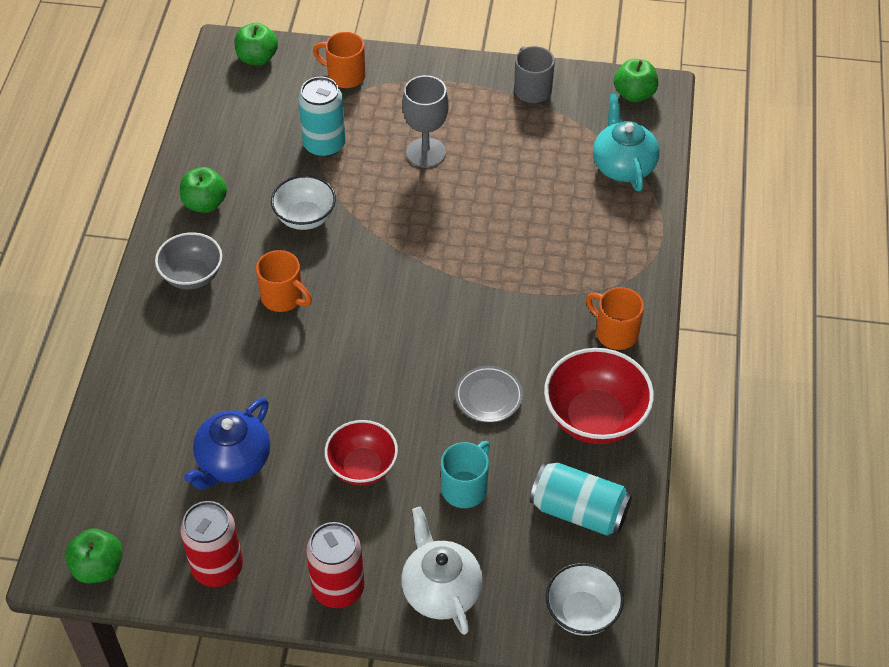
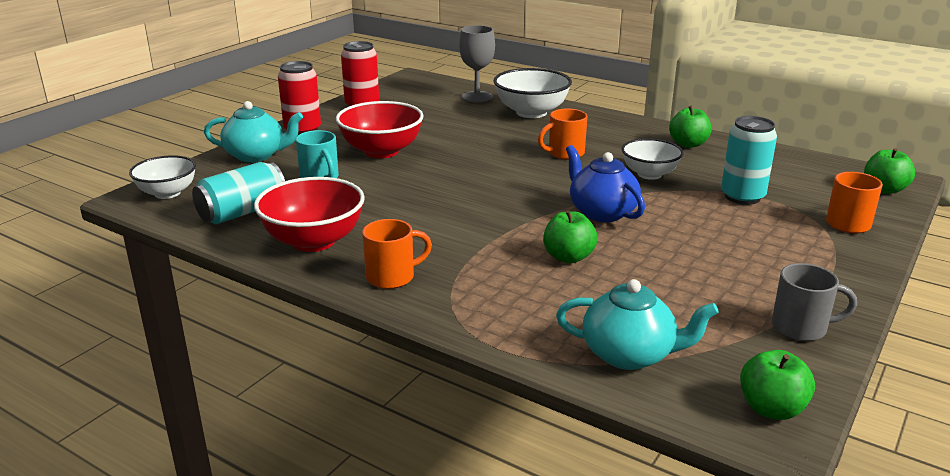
camera: 115 degrees right, 25 degrees down
(98, 567) = (400, 83): green apple -> green apple (568, 257)
(162, 368) = (531, 112): none -> white bowl
(192, 276) = (611, 130): grey bowl -> none
(233, 462) = (433, 119): blue teapot -> blue teapot (601, 212)
(362, 467) = (381, 151): red bowl -> red bowl, size x1.51
(426, 153) = (710, 240): grey goblet -> grey goblet (477, 97)
(440, 590) = (256, 155): white teapot -> turquoise teapot
(488, 396) = (389, 204): grey plate -> none

